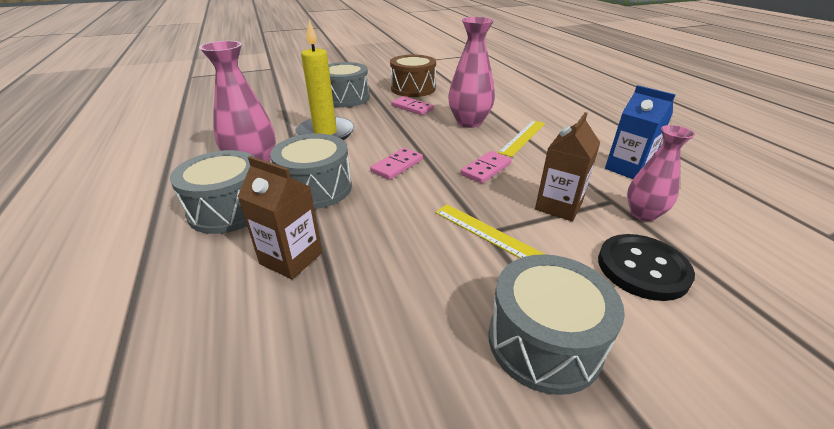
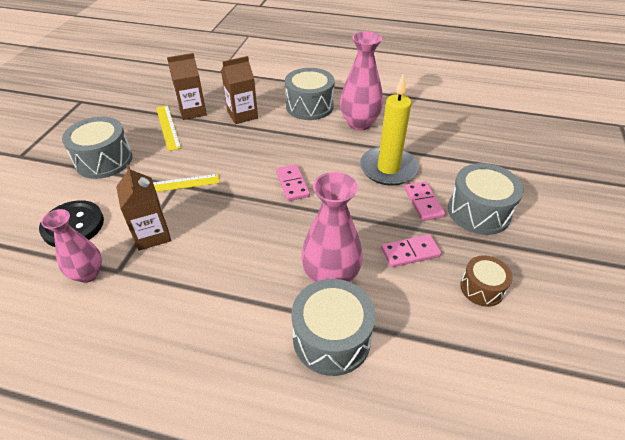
camera: 125 degrees right, 10 degrees up
(316, 188) = (300, 139): grey drum -> grey drum (331, 338)
(318, 326) = (192, 111): none -> brown carton
(413, 89) = (482, 288): brown drum -> brown drum, size x0.60
(486, 169) = (235, 229): pink domino -> pink domino (423, 202)
(523, 137) = (257, 298): yellow ruler -> yellow ruler (168, 127)
(627, 169) = (125, 329): blue carton -> none

